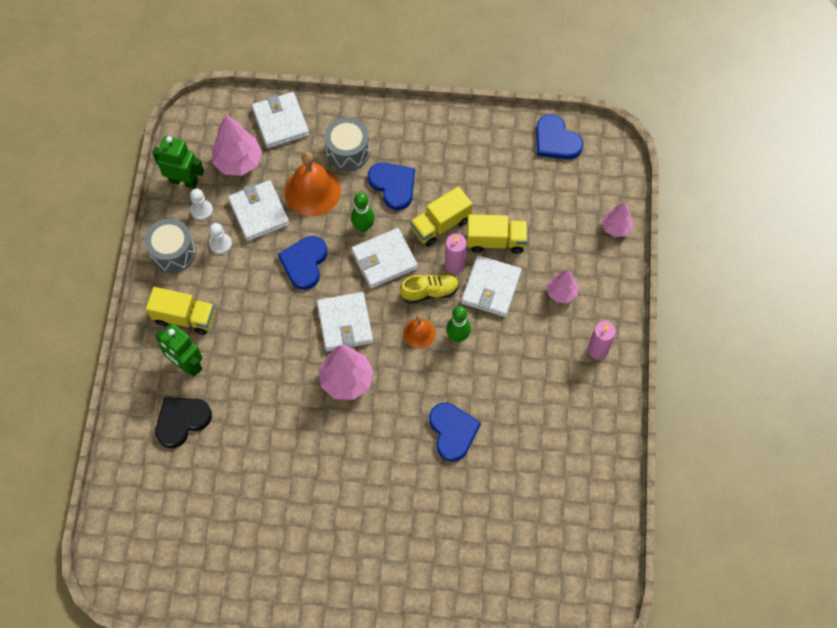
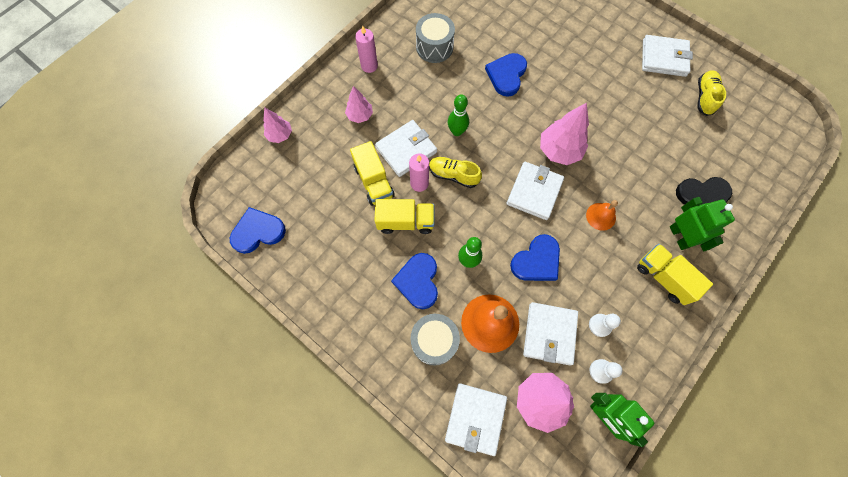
camera: 145 degrees left, 5 degrees up
(173, 252) = (647, 345): grey drum -> grey drum (434, 47)
(228, 544) = (704, 97): none -> yellow shoe
(384, 260) = (470, 222): white wallet -> white wallet (664, 58)
(419, 333) = (483, 151): orange bell -> orange bell (601, 216)
(496, 241) = (374, 181): yellow truck -> yellow truck turned 150 degrees counterclockwise
(556, 140) = (258, 232): blue heart -> blue heart turned 105 degrees counterclockwise

